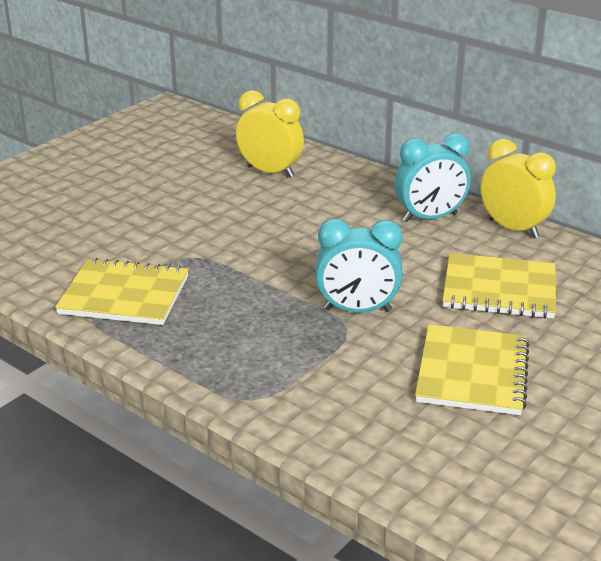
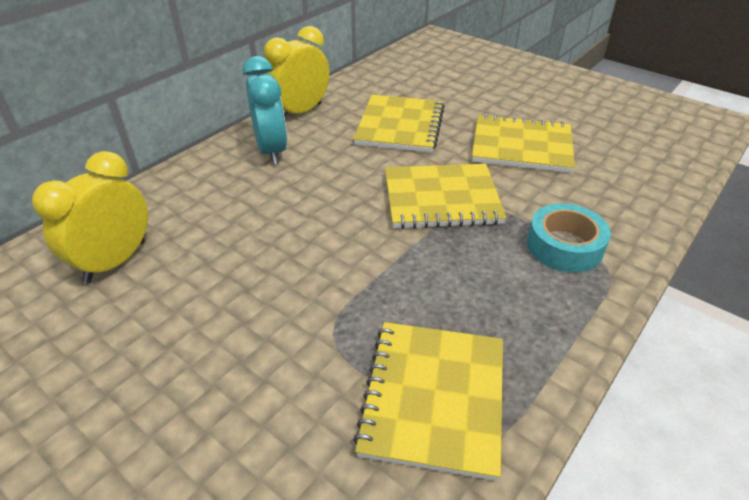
camera: 90 degrees left, 10 degrees up
(282, 377) = (564, 246): none -> turquoise tape
(357, 310) = (441, 199): turquoise clock -> yellow notebook

